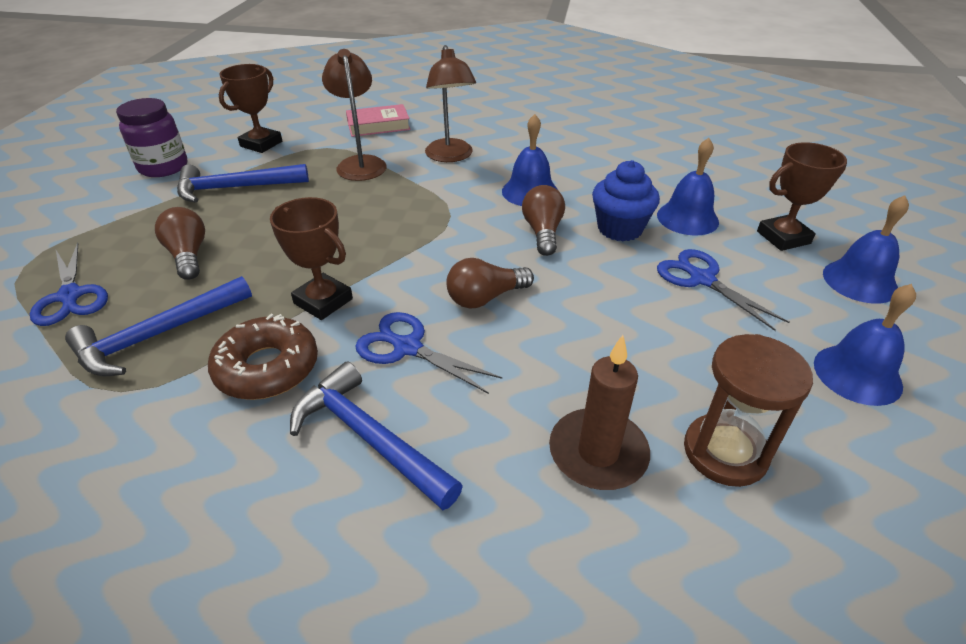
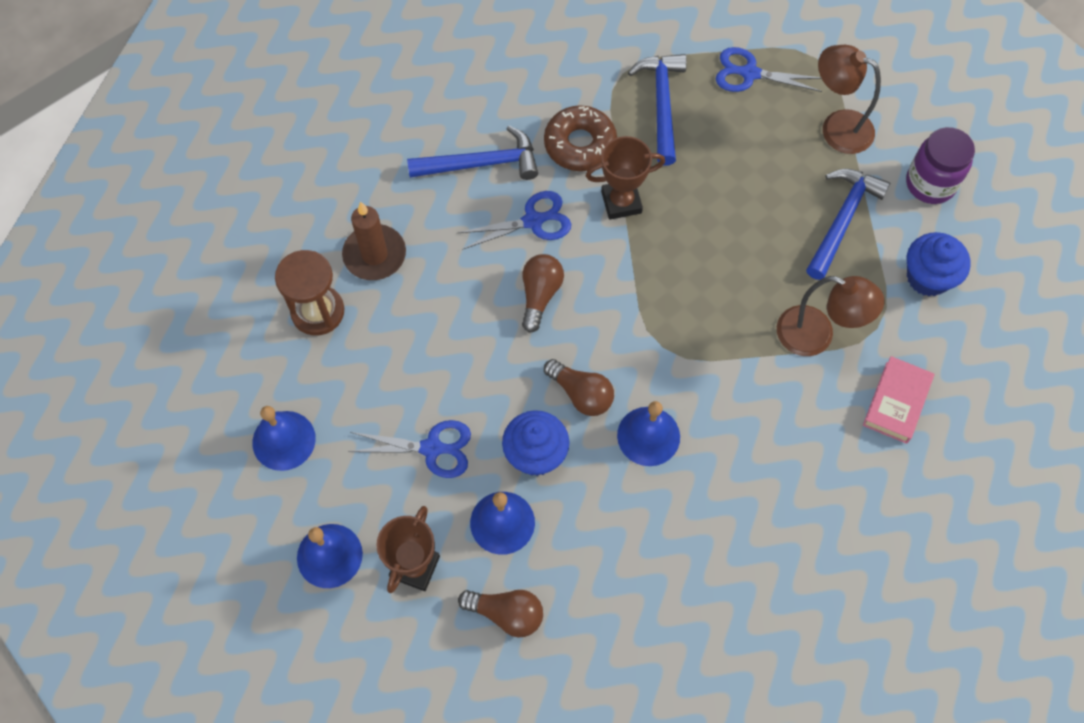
camera: 130 degrees right, 25 degrees up
(188, 256) = (750, 150): brown light bulb -> brown light bulb (506, 613)
(261, 144) = (927, 277): brown trophy -> blue cupcake
(450, 156) = (770, 420): brown lamp -> brown lamp (837, 127)

